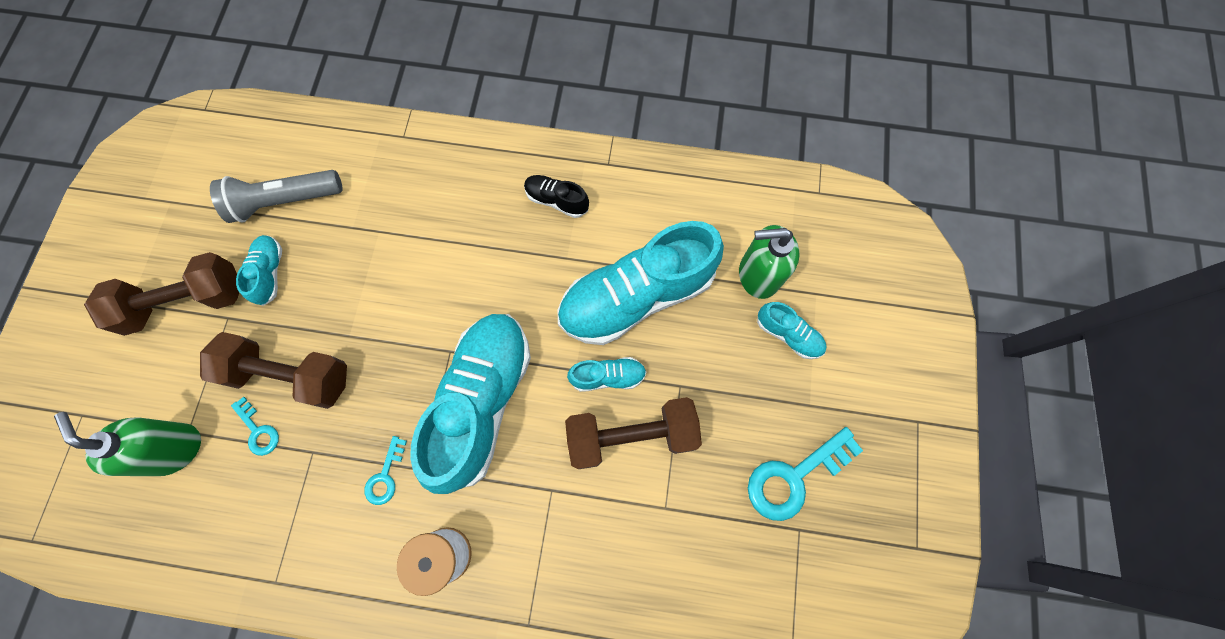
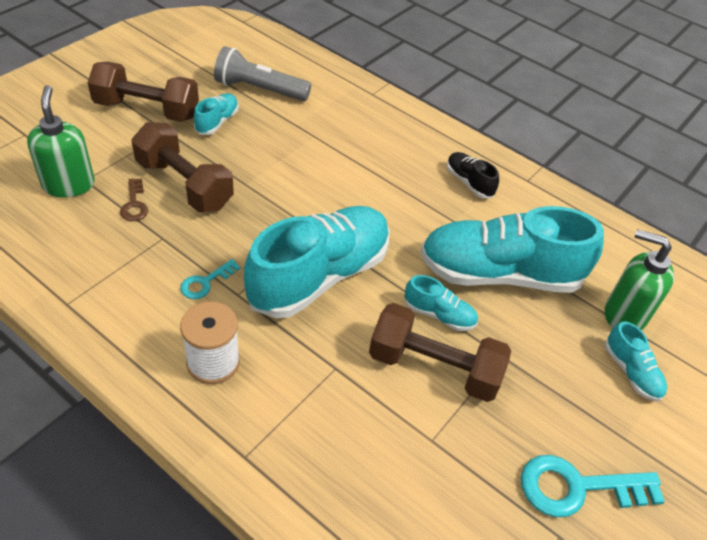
camera: 25 degrees right, 25 degrees down
(258, 430) = (134, 204): turquoise key -> brown key

